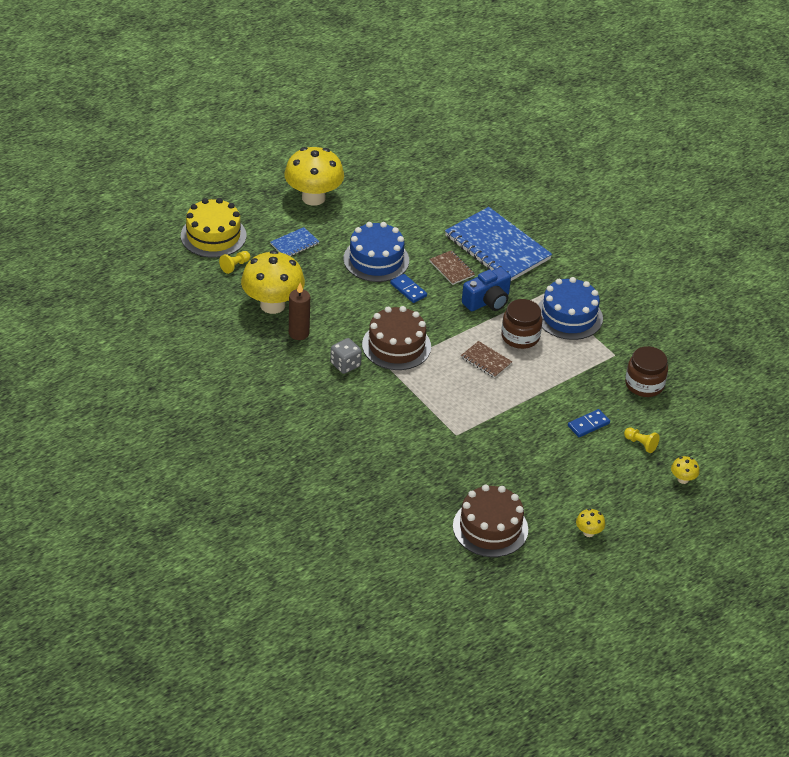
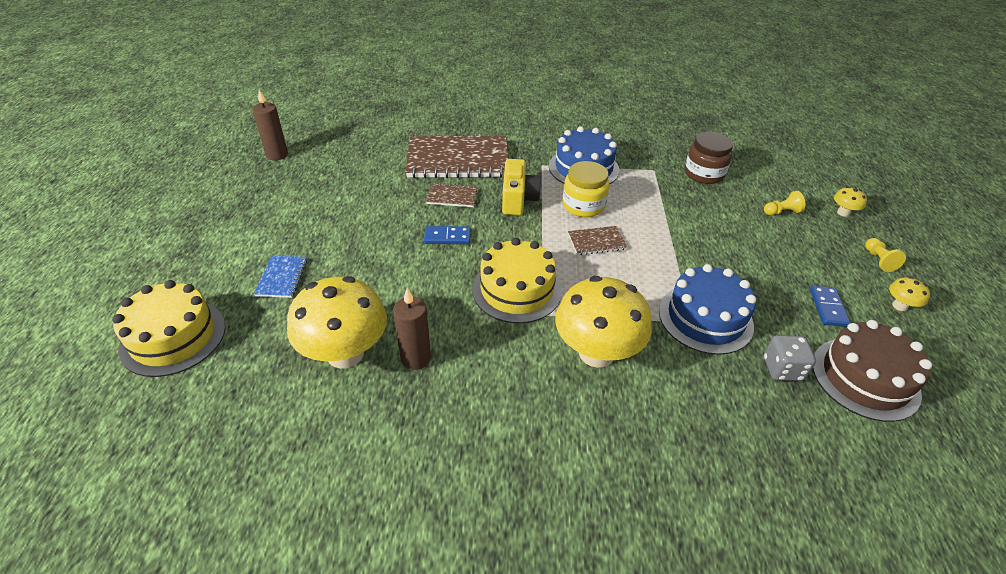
camera: 50 degrees left, 0 degrees up
(235, 266) = (244, 348): yellow pawn -> yellow pawn (878, 260)
(313, 198) = (242, 226): yellow mushroom -> yellow mushroom (596, 353)
(345, 364) = (506, 348): grey dice -> grey dice (782, 369)
(376, 259) = (381, 234): blue cake -> blue cake (705, 318)
(394, 160) = (277, 155): none -> brown candle
(396, 345) = (516, 290): brown cake -> yellow cake
(487, 301) = (518, 199): blue camera -> yellow camera
(497, 247) = (458, 160): blue notebook -> brown notebook
(520, 337) = (583, 205): brown jar -> yellow jar
(588, 424) = (735, 227): blue domino -> blue domino (828, 308)

